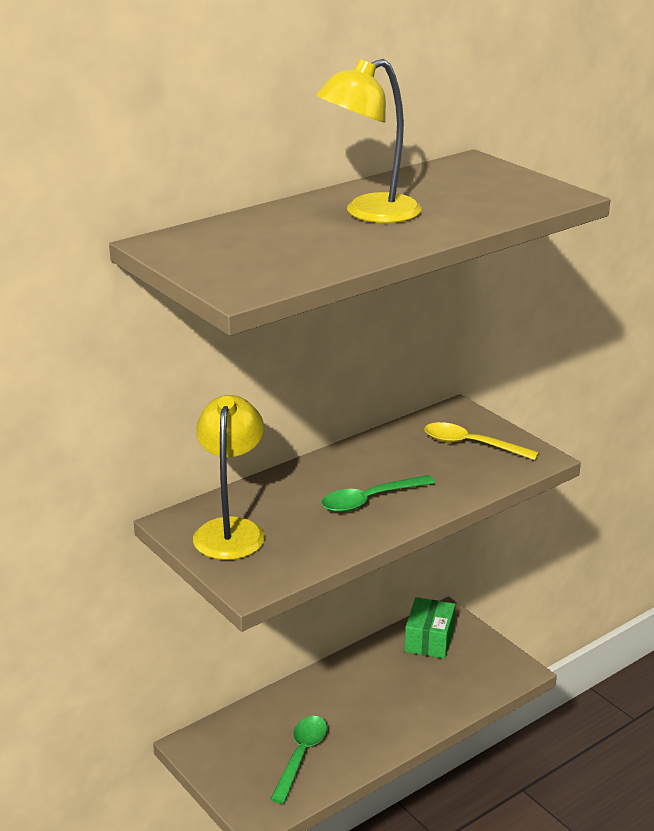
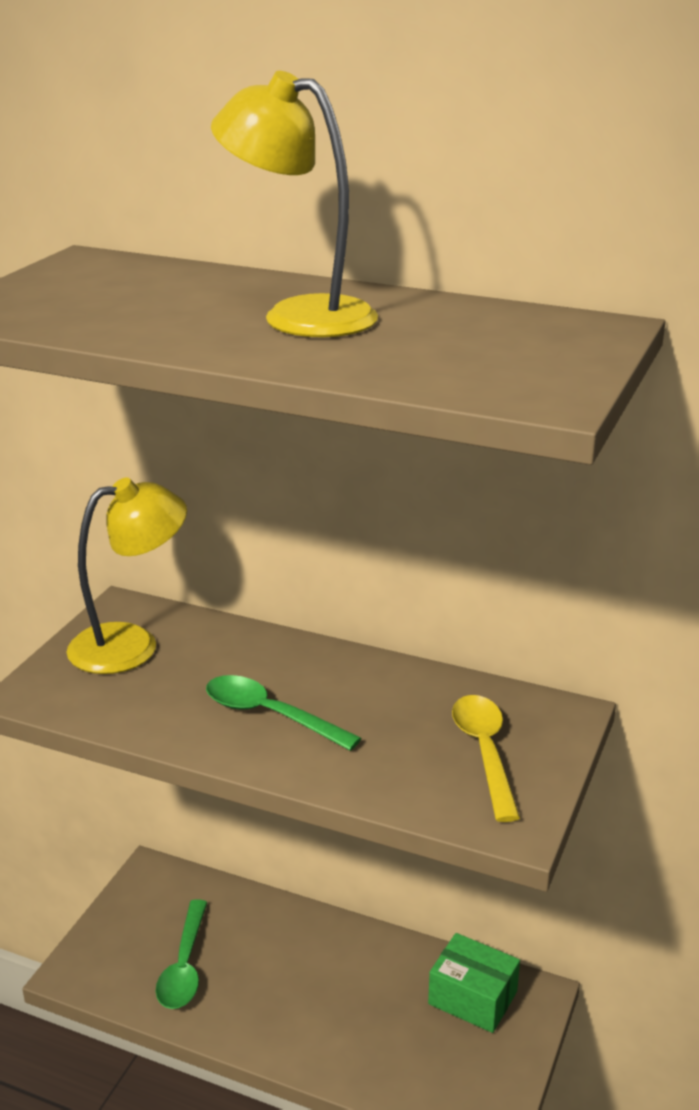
camera: 60 degrees right, 0 degrees up
(301, 756) = (184, 966): green spoon -> green spoon turned 105 degrees clockwise
(429, 640) = (472, 998): green box -> green box turned 45 degrees clockwise

